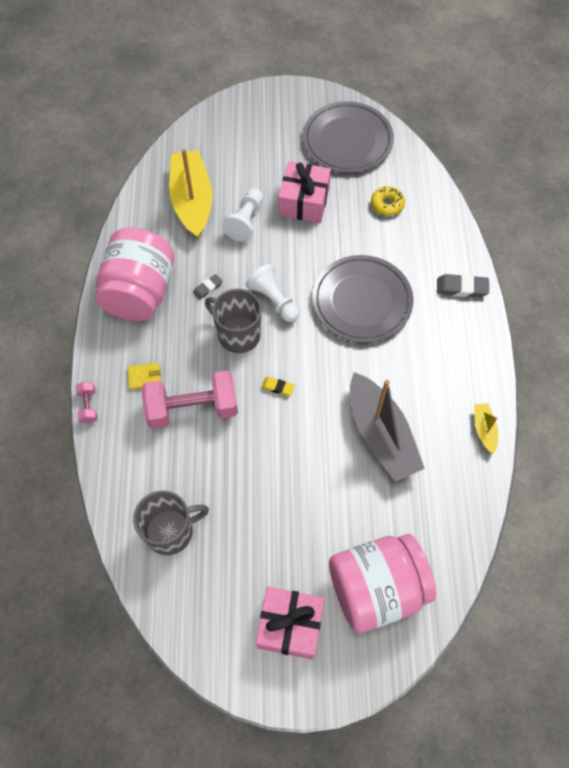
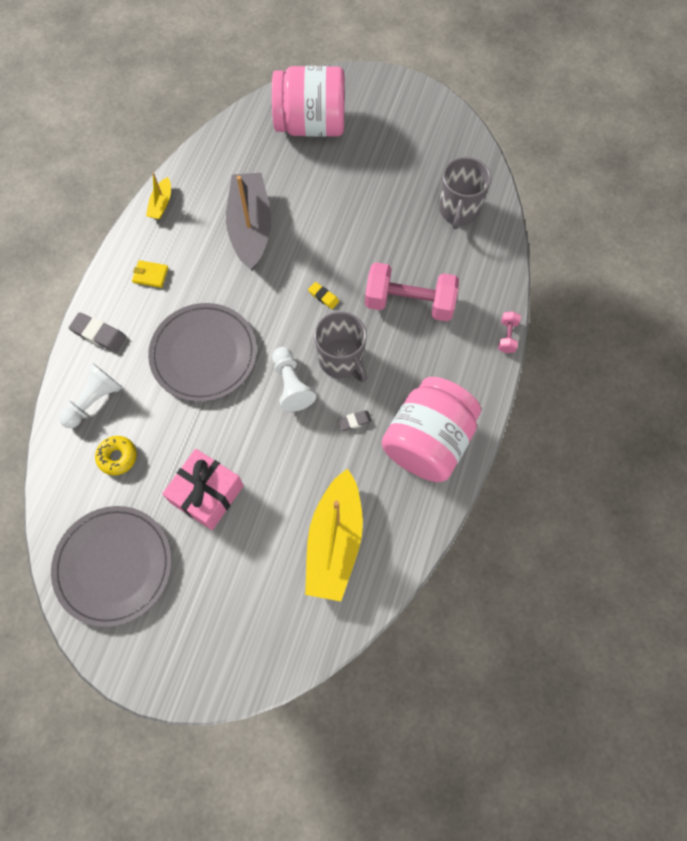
camera: 160 degrees left, 5 degrees up
(144, 377) = (446, 347): yellow wallet -> yellow wallet (150, 275)
(170, 531) = (458, 210): grey mug -> grey mug turned 75 degrees counterclockwise
(245, 221) = (283, 491): white pawn -> white pawn (94, 401)
(290, 626) = (386, 122): pink gift -> none

